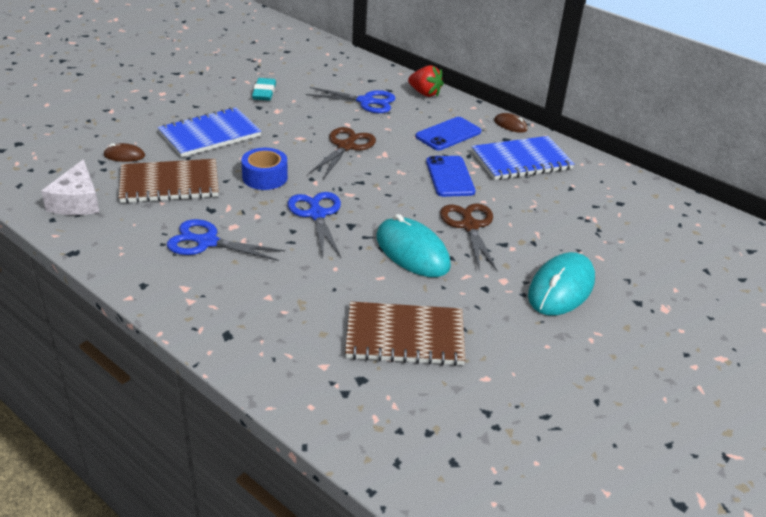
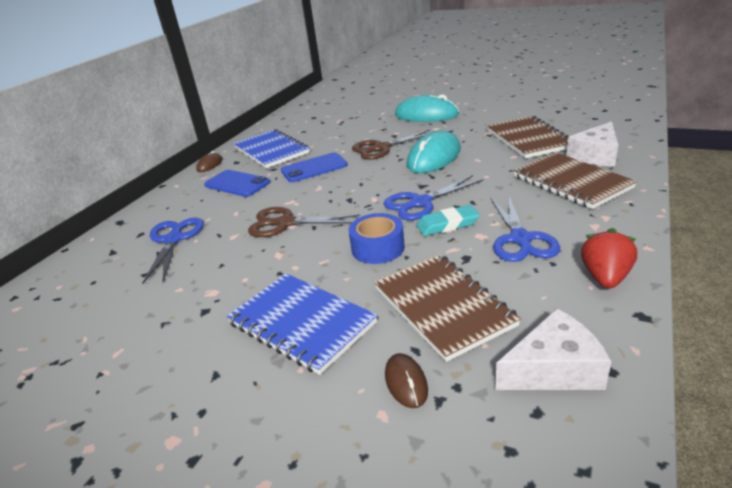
camera: 100 degrees left, 5 degrees down
(264, 92) = (157, 321): turquoise eraser -> turquoise eraser (447, 225)
(269, 314) = (571, 182): none -> brown notebook
(312, 364) = (595, 155): none -> white cheese
(425, 93) = (147, 213): red strawberry -> red strawberry (605, 277)

